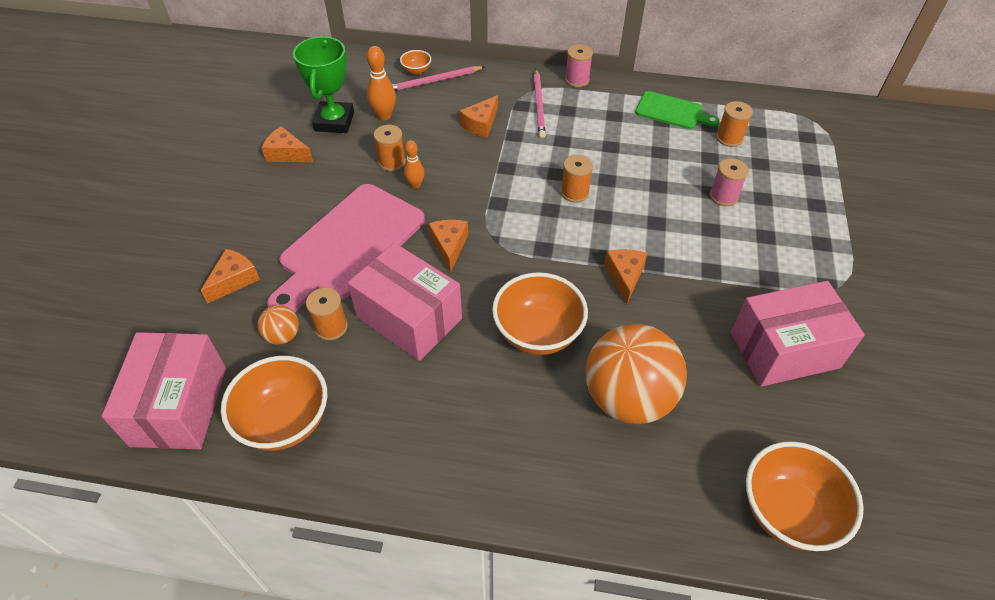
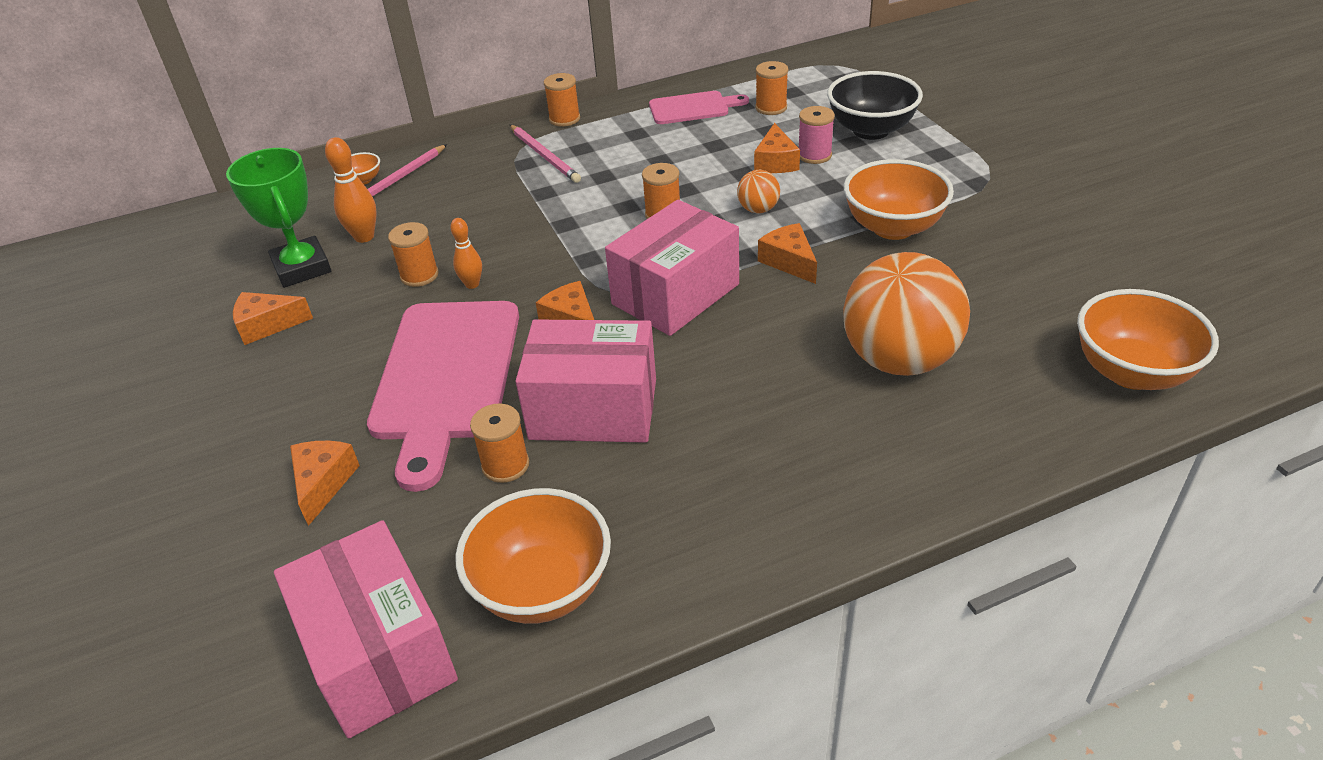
camera: 30 degrees left, 10 degrees down
(283, 335) = (450, 505): orange ball -> orange ball (758, 209)
(481, 124) = (494, 198): orange cheese -> orange cheese (775, 162)
(538, 333) = (752, 351): orange bowl -> orange bowl (893, 227)
(577, 80) = (564, 119): pink spool -> orange spool
(672, 112) = (693, 108): green cutting board -> pink cutting board
(784, 350) = (995, 249): pink box -> pink box (675, 294)
(787, 195) = (871, 130): none -> black bowl

